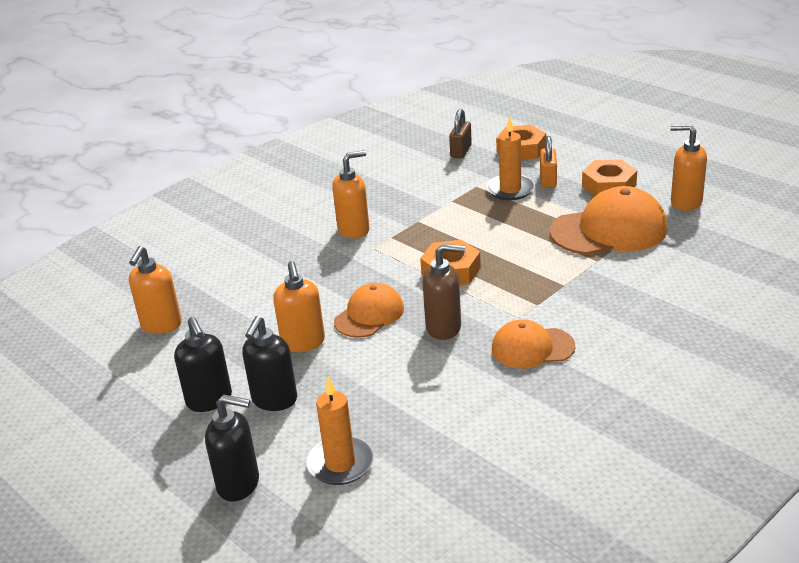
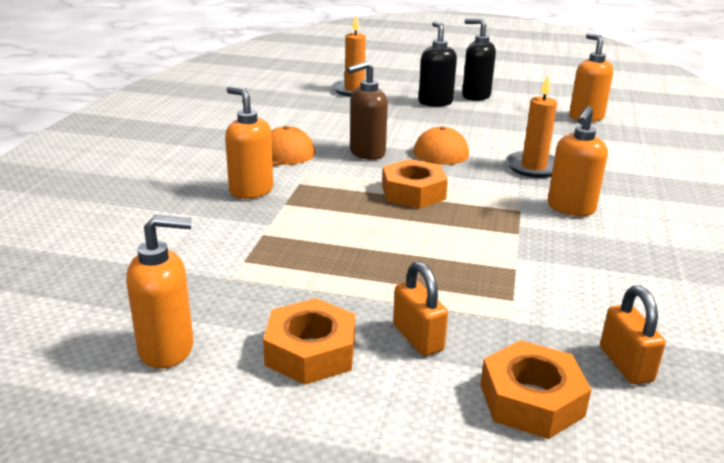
camera: 145 degrees right, 5 degrees down
(239, 484) = (400, 77): black soap dispenser -> none
(303, 343) = (464, 127): orange soap dispenser -> orange soap dispenser (251, 191)
(461, 151) = (626, 364): brown padlock -> orange padlock
(510, 190) = (457, 305): orange candle -> orange candle (533, 167)
(609, 230) = (268, 274): orange cap -> none

